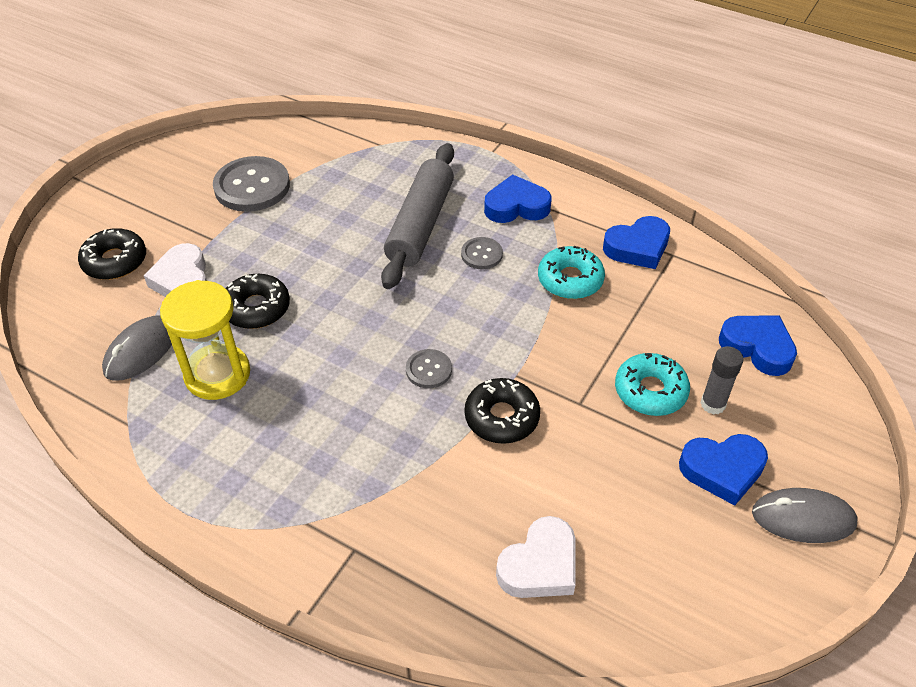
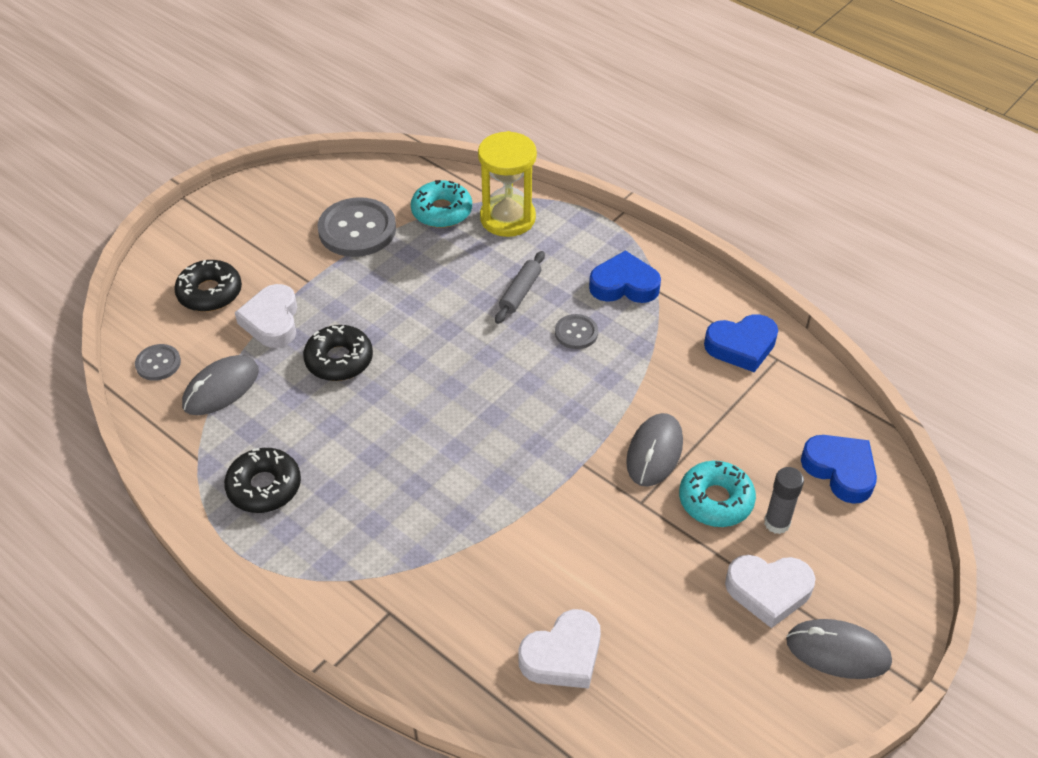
camera: 10 degrees right, 0 degrees up
(217, 374) = (290, 422): yellow hourglass -> yellow hourglass (507, 218)
(420, 225) = (520, 293): grey rolling pin -> grey rolling pin, size x0.49
(428, 370) = (496, 447): grey button -> grey button (158, 363)
(501, 417) = (558, 505): black donut -> black donut (264, 487)
(570, 280) = (661, 372): turquoise donut -> turquoise donut (441, 211)
(581, 354) = (654, 452): none -> grey mouse
(722, 470) = (768, 591): blue heart -> white heart

